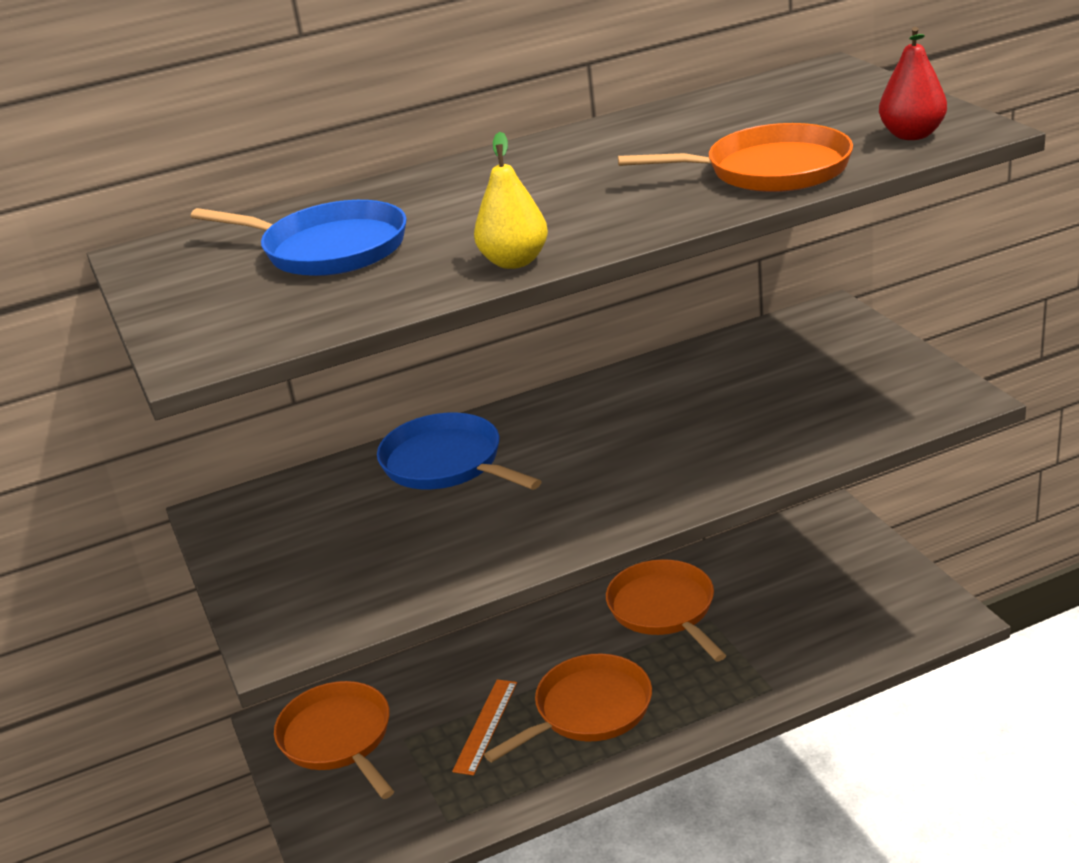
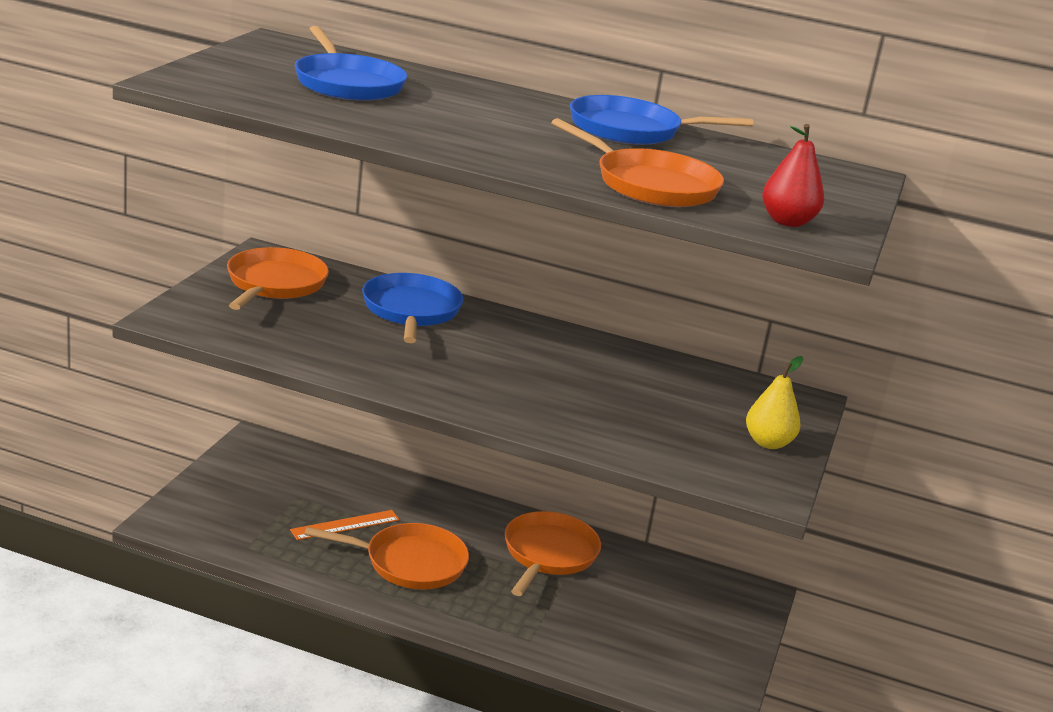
camera: 35 degrees right, 5 degrees down
(338, 738) = (268, 470): orange pan -> orange pan (274, 284)
(515, 262) = (401, 136): yellow pear -> yellow pear (768, 443)
(620, 138) = (630, 130): none -> blue pan

